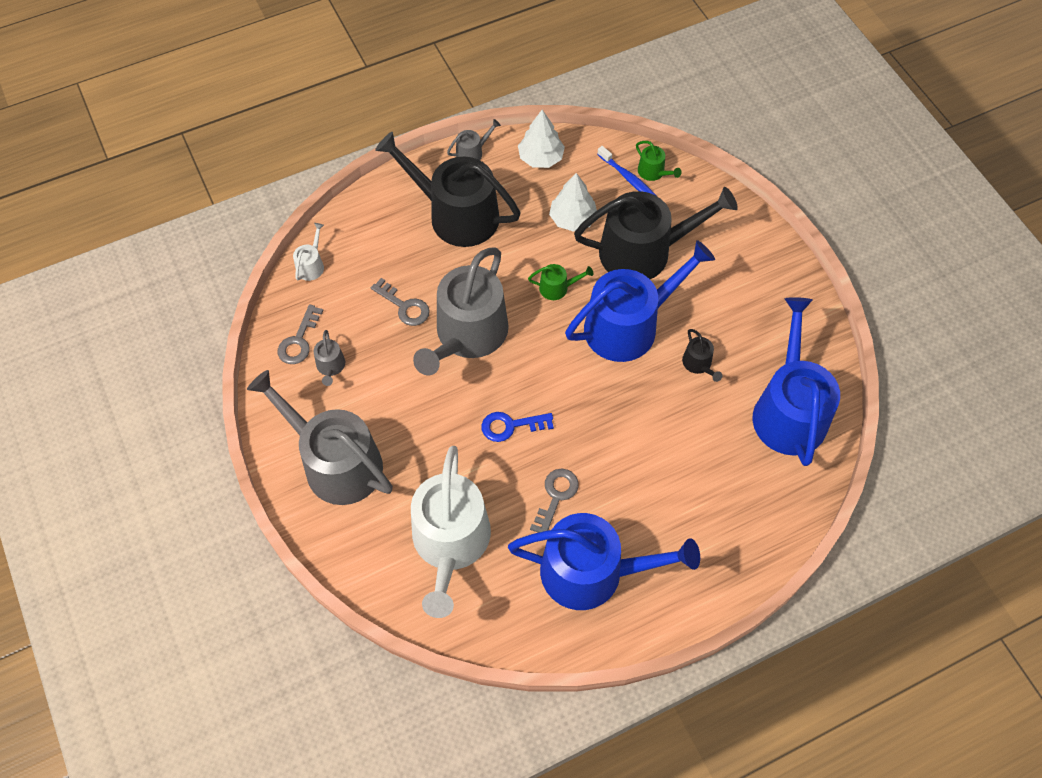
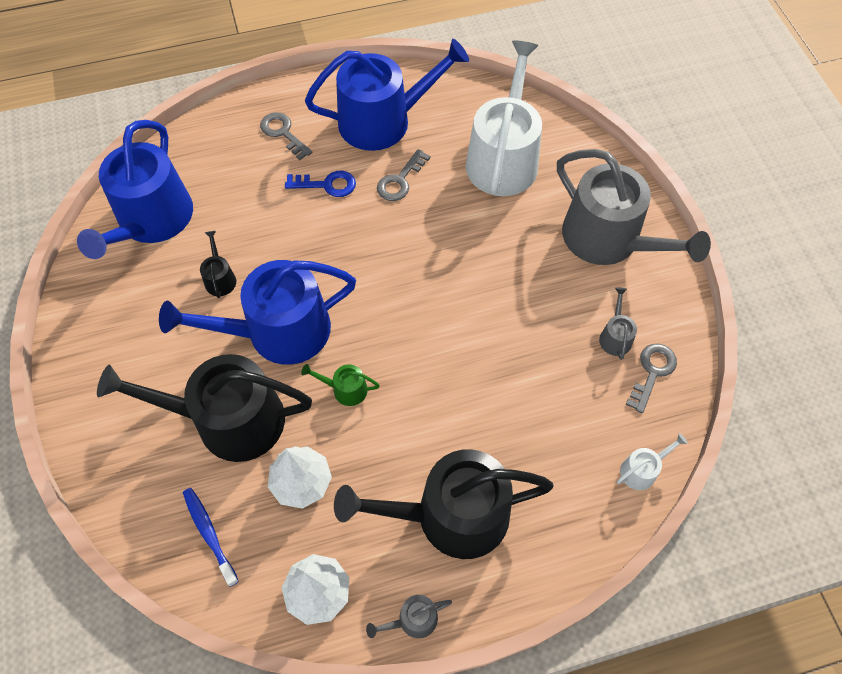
camera: 170 degrees left, 0 degrees up
(311, 265) = (642, 470): white watering can -> white watering can turned 150 degrees counterclockwise
(404, 306) = (528, 395): grey key -> grey key (283, 133)
(456, 214) = (451, 515): black watering can -> black watering can turned 135 degrees clockwise
(468, 335) = (459, 348): grey watering can -> none
(511, 426) = (430, 247): blue key -> blue key (327, 184)
(592, 572) = (383, 121): blue watering can -> blue watering can turned 150 degrees clockwise
(653, 172) = (172, 538): green watering can -> none

